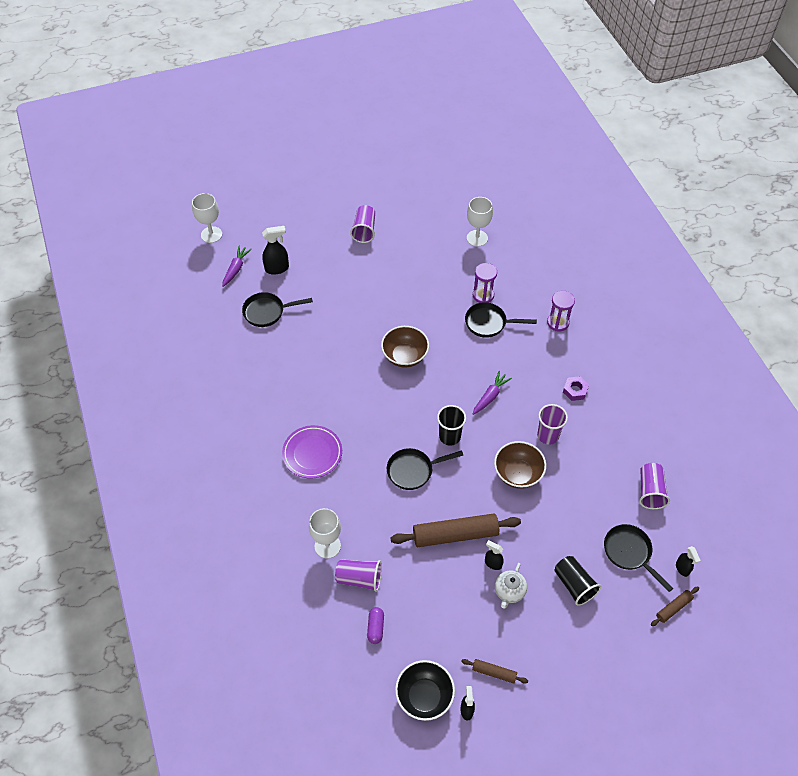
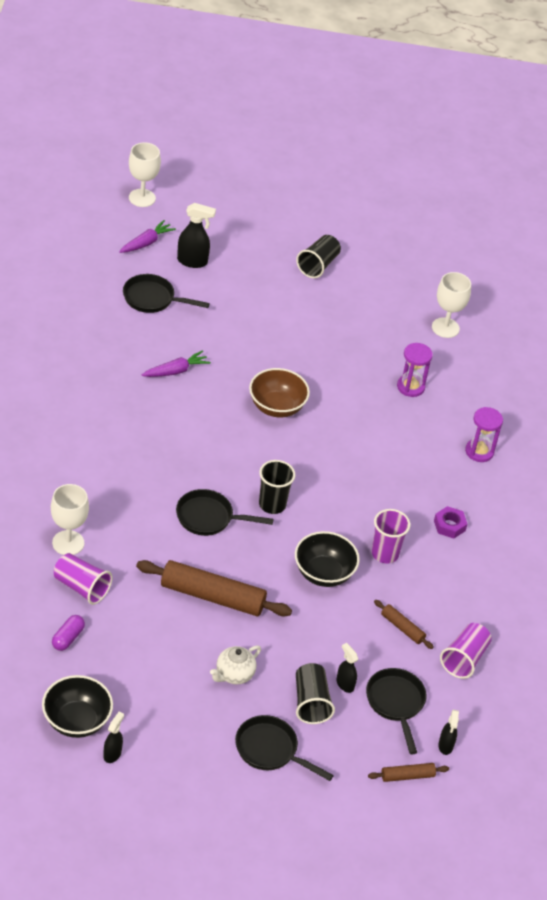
camera: 20 degrees right, 10 degrees down
(312, 453) = (110, 452): purple plate -> none
(364, 230) = (318, 265): purple cup -> black cup
(489, 323) = (397, 417): black pan -> black pan (270, 750)
(490, 396) = (346, 487): purple carrot -> purple carrot (176, 371)
(493, 563) = (234, 641): black spray bottle -> black spray bottle (345, 684)
(494, 672) = (165, 736): brown rolling pin -> brown rolling pin (402, 628)
(518, 474) = (323, 573): brown bowl -> black bowl

